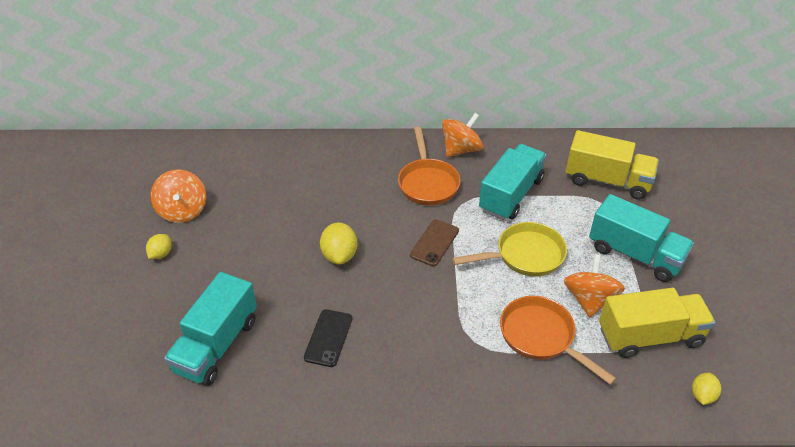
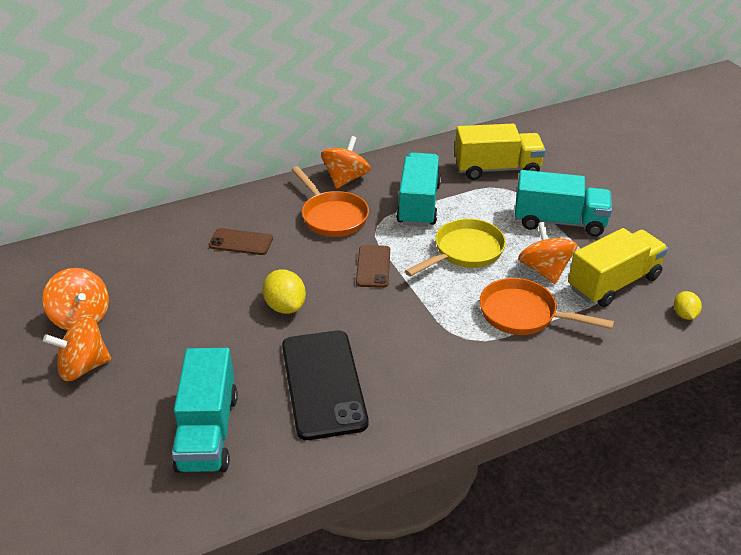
camera: 25 degrees left, 5 degrees down
(161, 254) = (83, 367): yellow lemon -> orange spinning top
(328, 338) = (323, 384): black phone -> black phone, size x1.88
(338, 183) = (241, 242): none -> brown phone

